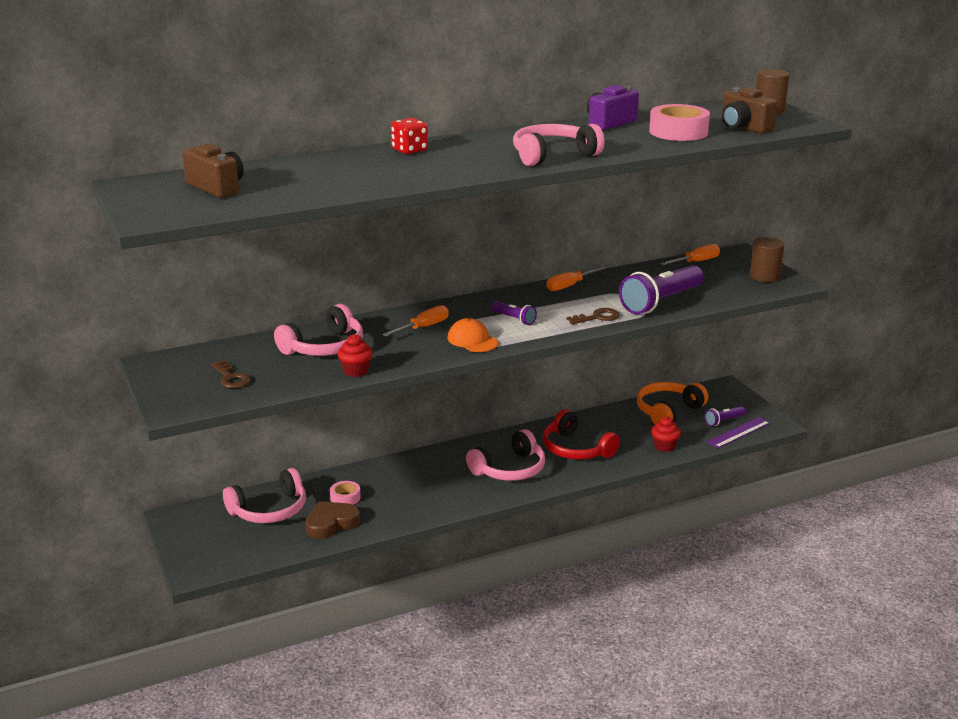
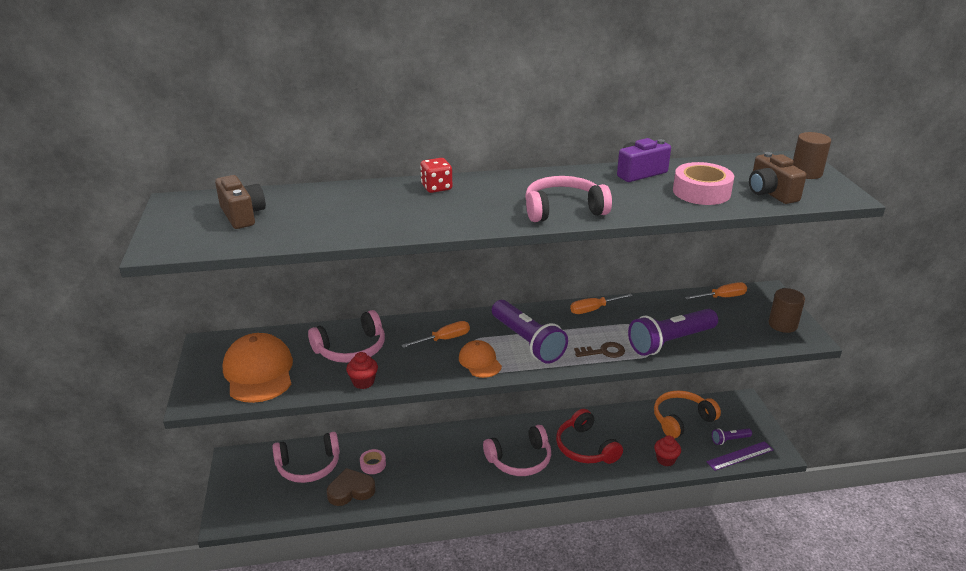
camera: 15 degrees right, 5 degrees up
(231, 378) = (259, 372): brown key -> orange cap
(514, 319) = (527, 342): purple flashlight -> purple flashlight, size x2.13

